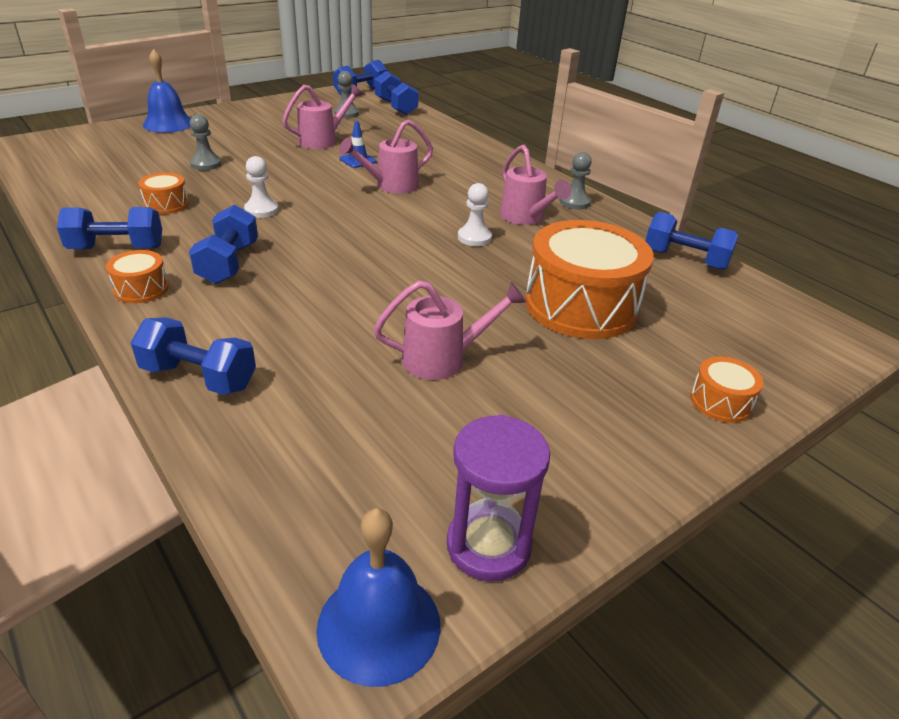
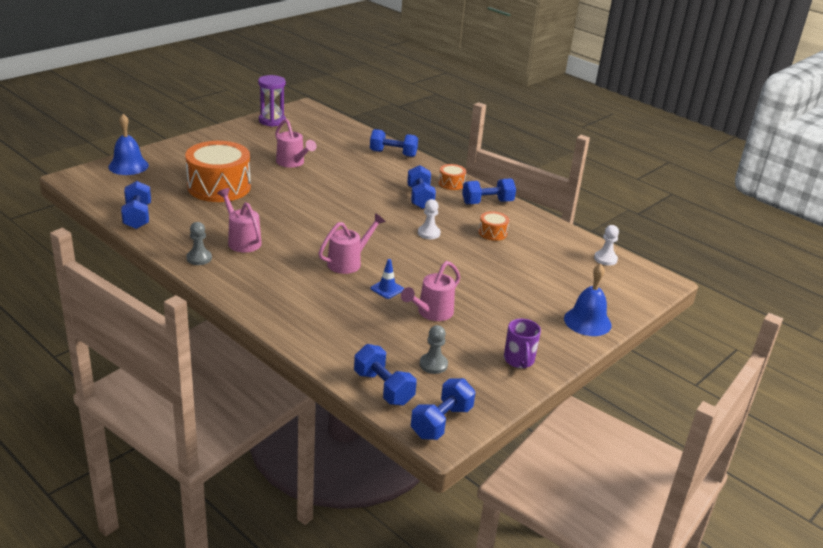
camera: 170 degrees right, 5 degrees down
(206, 164) = (503, 272): grey pawn -> none
(268, 110) = (519, 360): none -> purple mug
(379, 625) = (302, 110): blue bell -> blue bell (128, 166)
(443, 359) = (292, 163): pink watering can -> pink watering can turned 105 degrees counterclockwise
(474, 238) = (279, 223): white pawn -> white pawn (605, 259)
(685, 259) = (137, 217): blue dumbbell -> blue dumbbell turned 60 degrees clockwise
(720, 402) = (168, 153): orange drum -> none

